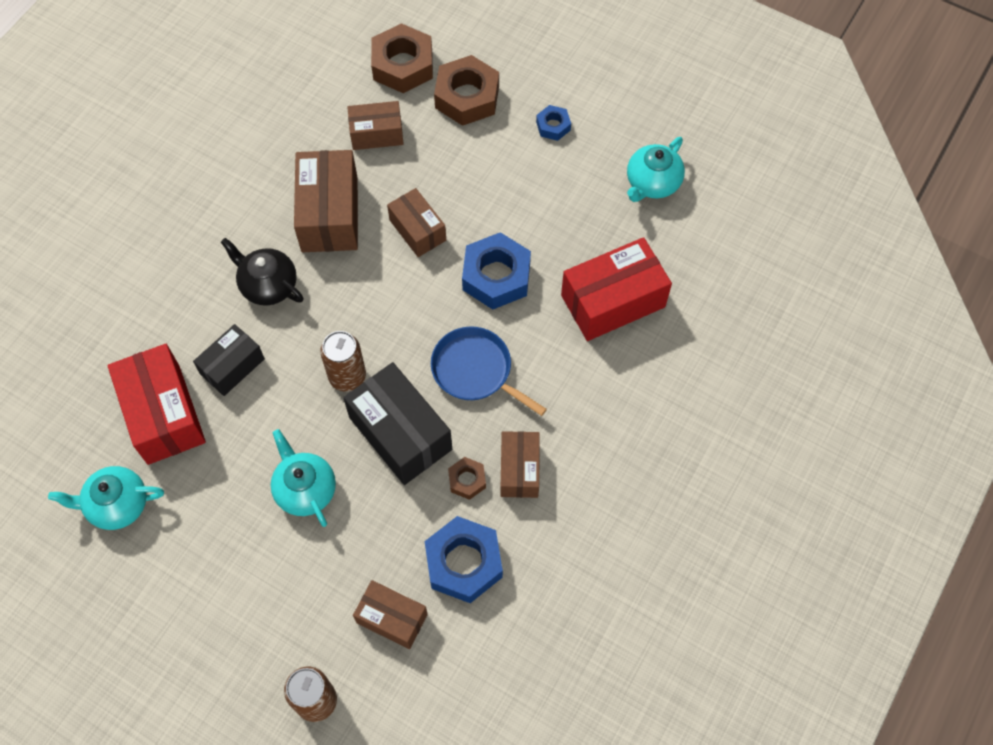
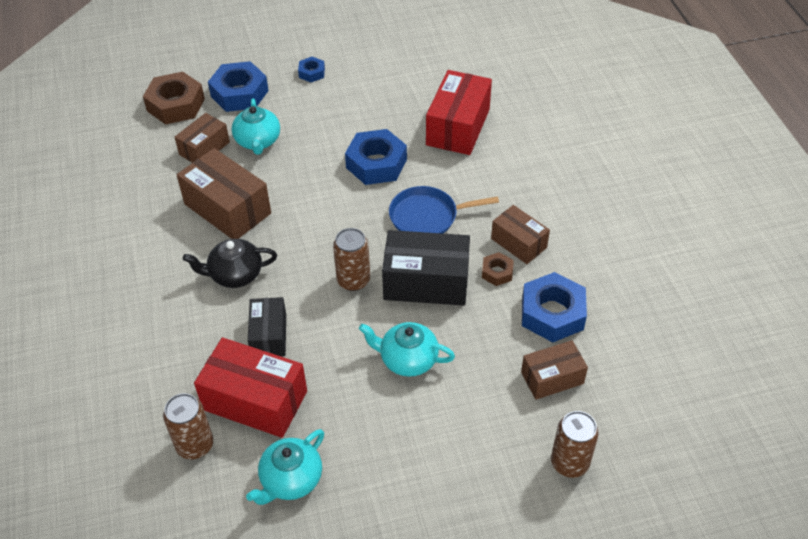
camera: 45 degrees left, 15 degrees down
(88, 410) = (195, 445): none -> brown can
(417, 230) = (297, 176): brown box -> none
(467, 97) = (239, 93): brown nut -> blue nut
(652, 183) = (404, 61): turquoise teapot -> turquoise teapot (258, 141)

